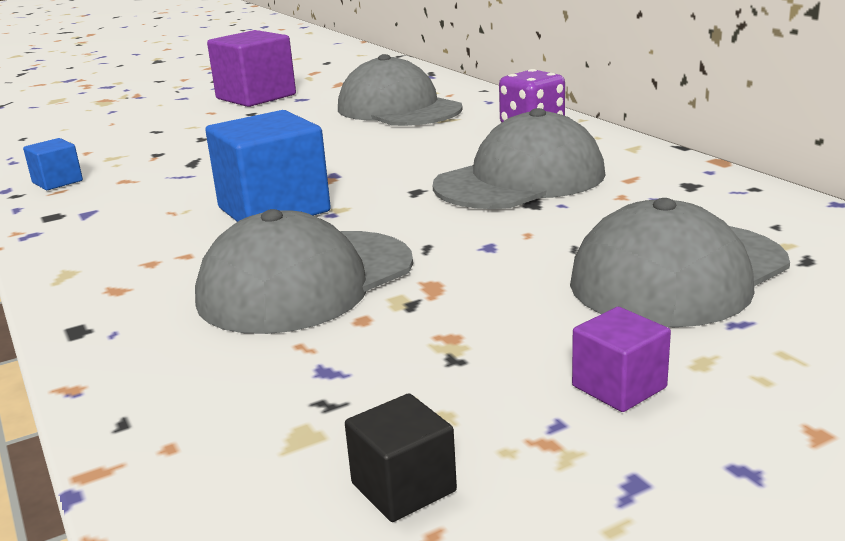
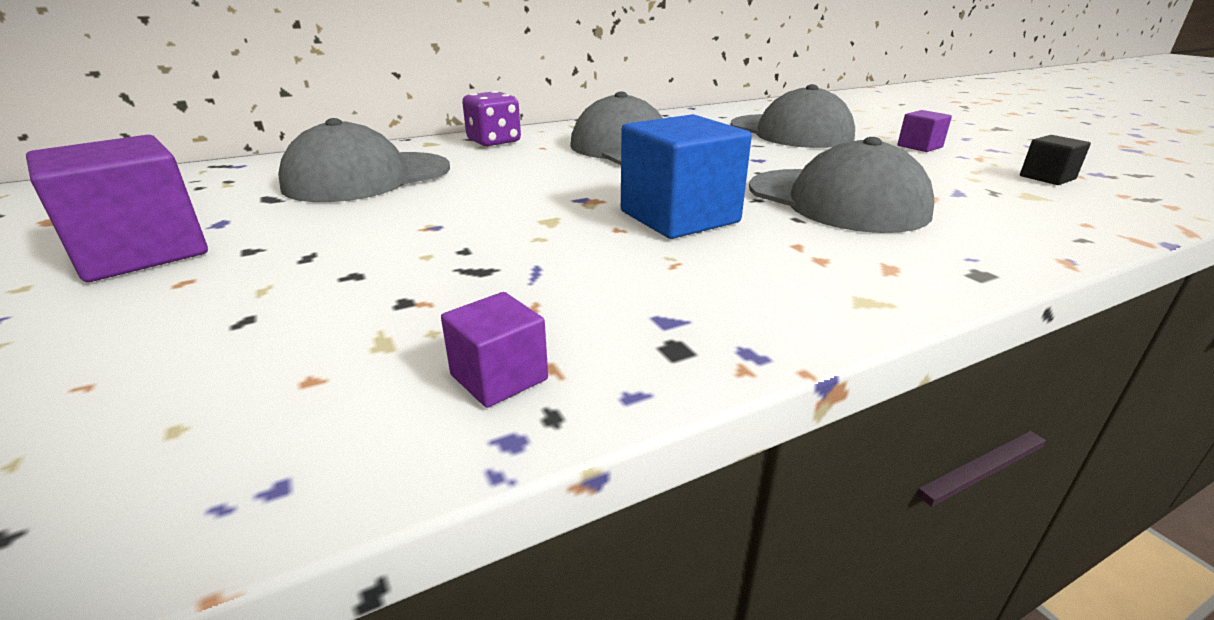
camera: 90 degrees left, 5 degrees up
(57, 182) = (499, 377): blue cube -> purple cube

